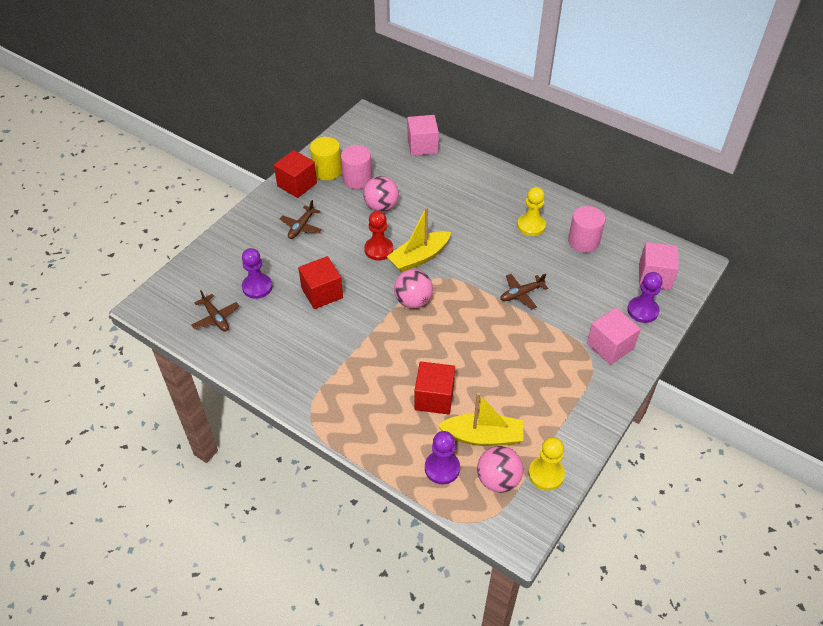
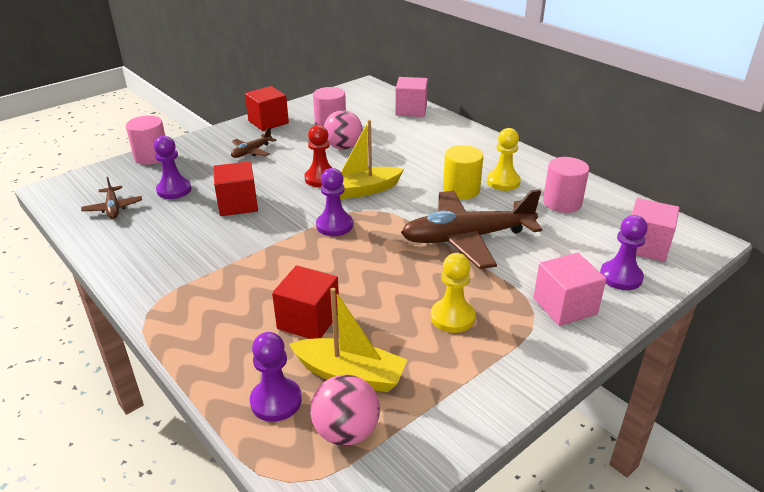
camera: 15 degrees right, 15 degrees down
(212, 250) = (151, 157): none -> pink cylinder
(327, 171) = (304, 116): yellow cylinder -> yellow cylinder (461, 190)
(413, 301) = (334, 225): pink ball -> purple pawn
(521, 294) = (466, 238): brown plane -> brown plane, size x2.17
(546, 474) = (419, 439): yellow pawn -> yellow pawn (452, 317)

